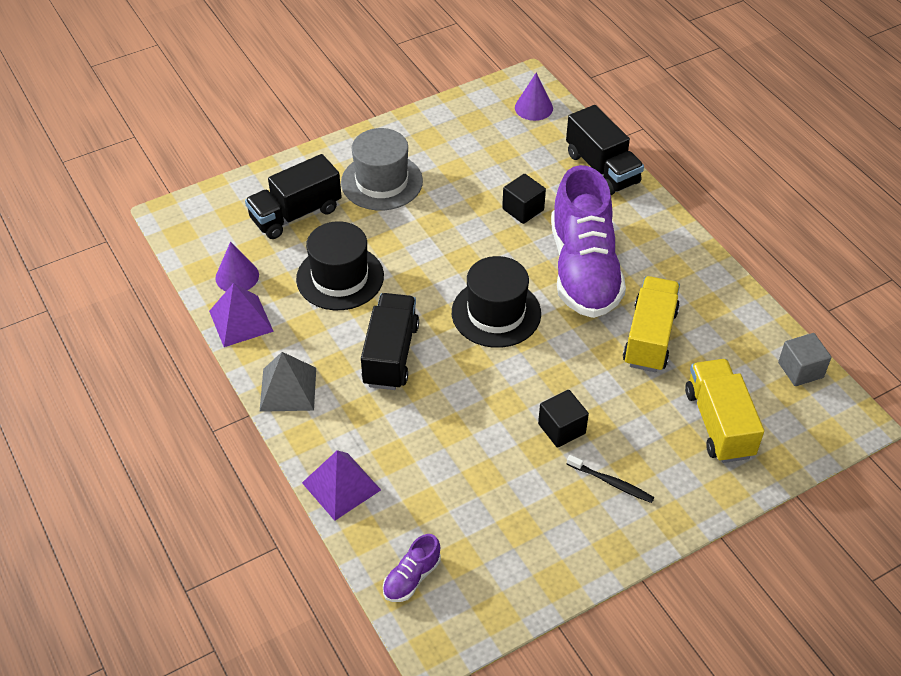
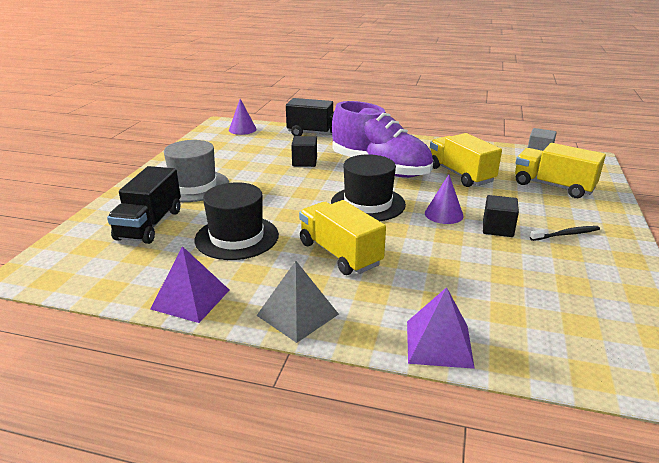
camera: 45 degrees left, 20 degrees down
(237, 276) = (147, 277): purple cone -> purple cone (444, 214)
(390, 355) = (340, 254): black truck -> yellow truck
(412, 578) = (584, 360): purple shoe -> none

